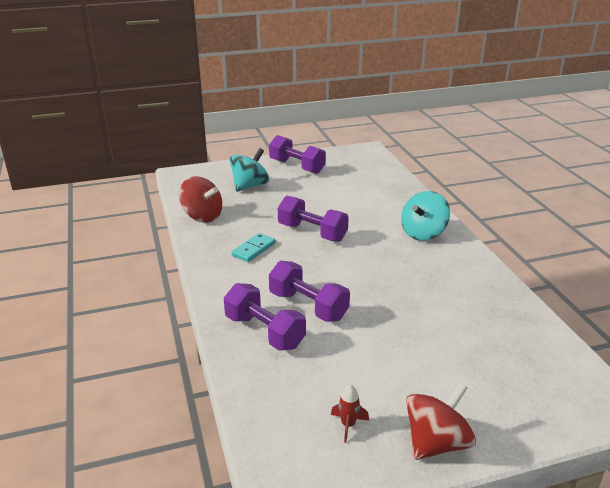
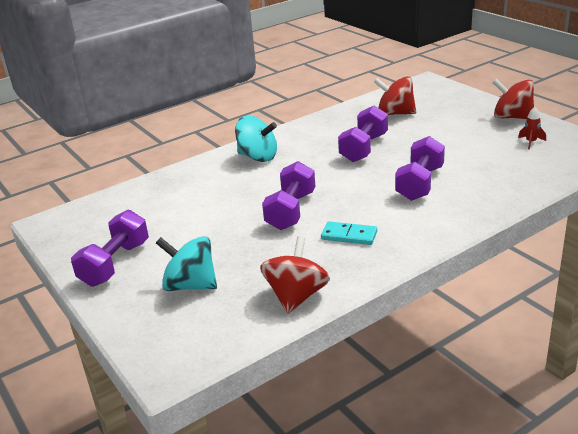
camera: 105 degrees left, 0 degrees up
(264, 332) = (473, 193): purple dumbbell -> purple dumbbell (364, 148)
(495, 340) = (395, 113): none -> red spinning top

